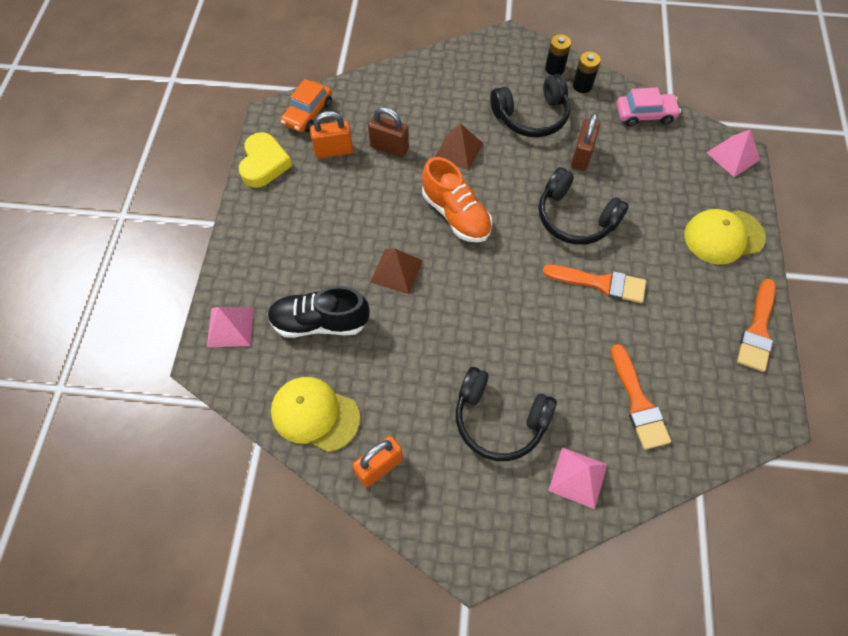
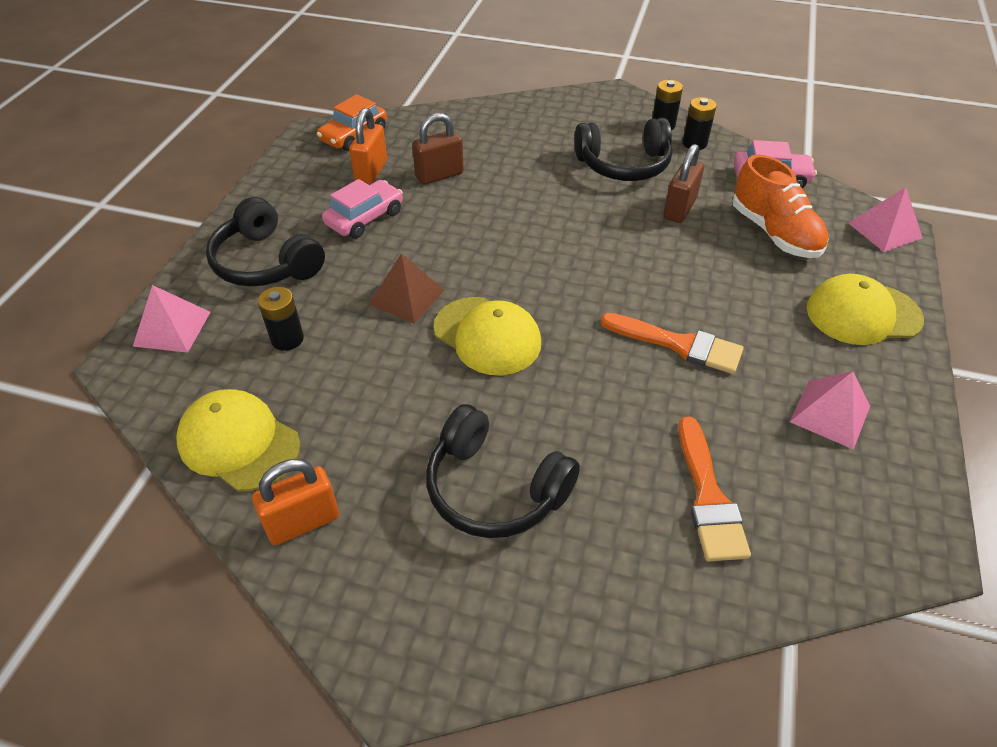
camera: 10 degrees right, 15 degrees down
(264, 164) = (284, 174): yellow heart -> none
(320, 322) = (287, 339): black shoe -> black battery
(333, 151) = (371, 171): orange padlock -> orange padlock turned 75 degrees counterclockwise
(343, 200) = (365, 218): none -> pink car
(389, 147) = (439, 175): brown padlock -> brown padlock turned 60 degrees counterclockwise
(456, 215) = (502, 248): orange shoe -> orange shoe (774, 233)
(459, 150) = (524, 187): brown pyramid -> none
(464, 297) = (487, 336): none -> yellow cap
(575, 218) = (658, 270): black headphones -> black headphones (266, 262)
(578, 477) = (595, 584): pink pyramid -> pink pyramid (830, 414)
(757, 330) = (904, 430): orange brush -> none

